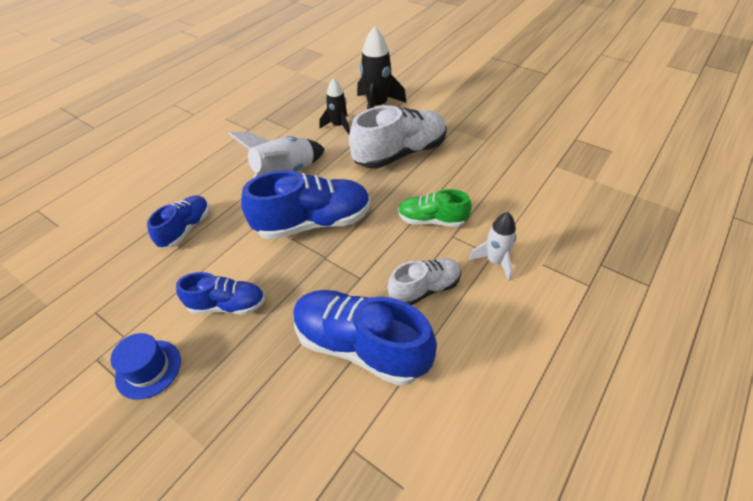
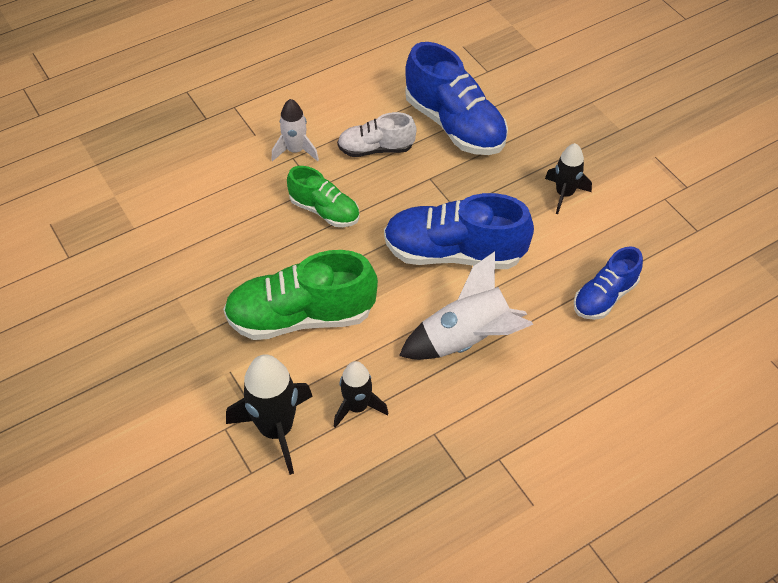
camera: 160 degrees left, 5 degrees up
(148, 369) = (638, 164): blue hat -> none
(227, 305) = (564, 194): blue shoe -> black rocket
(400, 153) = (301, 317): white shoe -> green shoe

